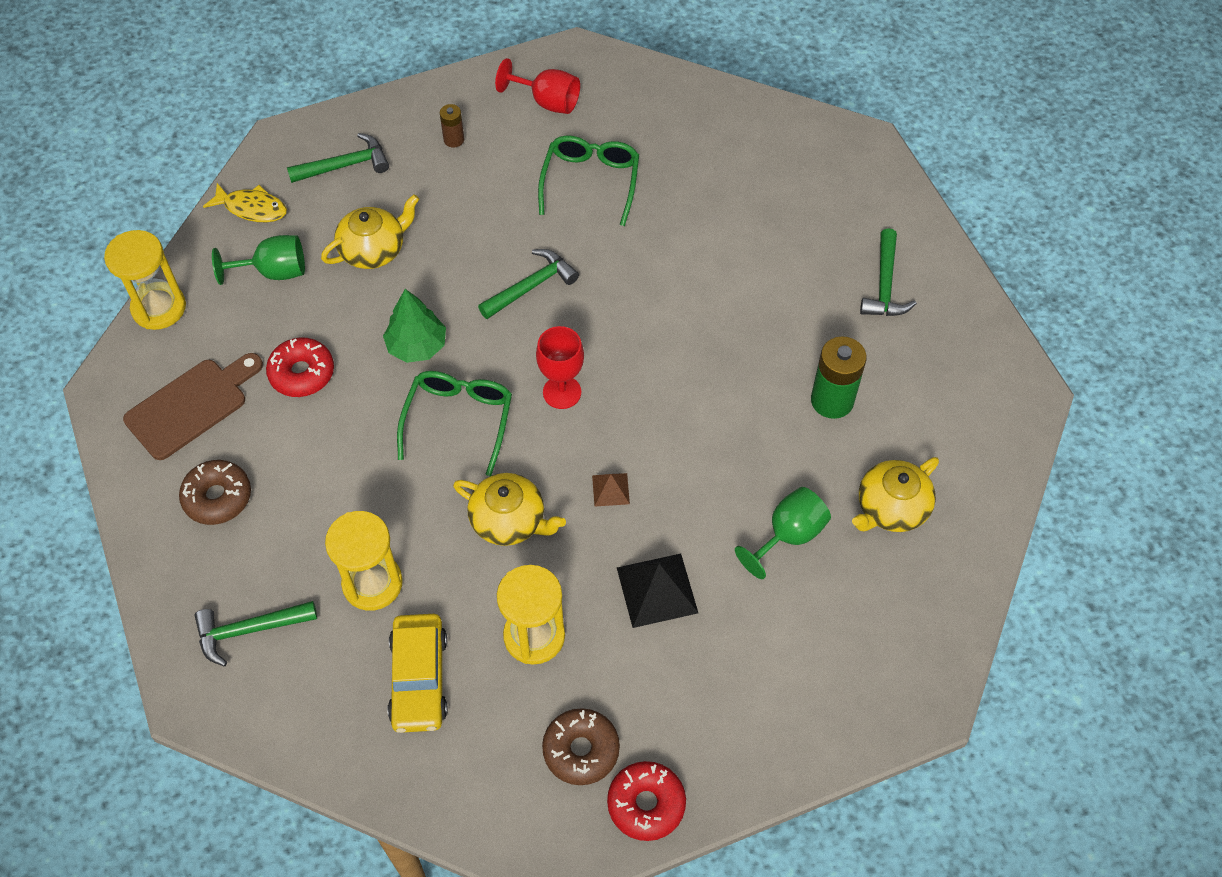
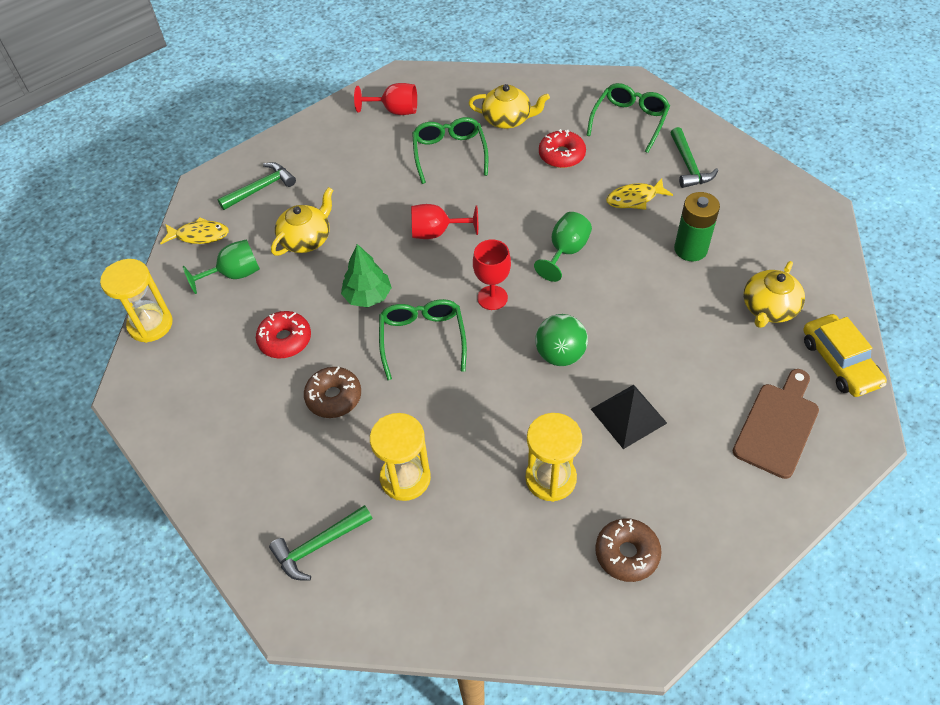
camera: 15 degrees left, 5 degrees down
(191, 406) = (204, 388): brown cutting board -> brown cutting board (777, 426)
(217, 497) = (252, 451): brown donut -> brown donut (334, 397)
(419, 678) = (473, 539): yellow car -> yellow car (839, 362)
(454, 139) = (336, 151): brown battery -> none
(509, 520) = (493, 399): yellow teapot -> yellow teapot (507, 119)
(531, 286) = (437, 232): green hammer -> red goblet
(610, 489) = (560, 355): brown pyramid -> green ball
(646, 804) = (696, 578): red donut -> red donut (561, 155)
(788, 535) = (705, 349): green goblet -> green goblet (565, 252)
(794, 311) = (635, 199): none -> yellow fish
(838, 200) = (629, 121): none -> green glasses

